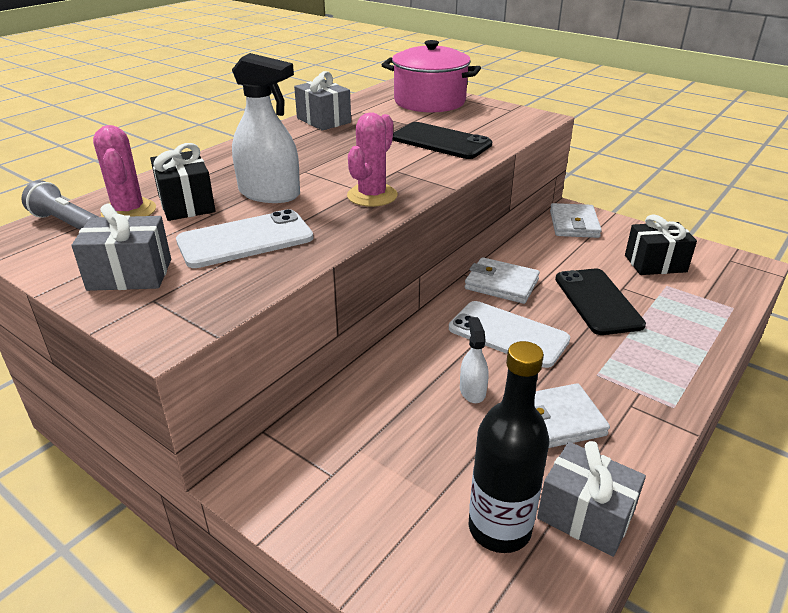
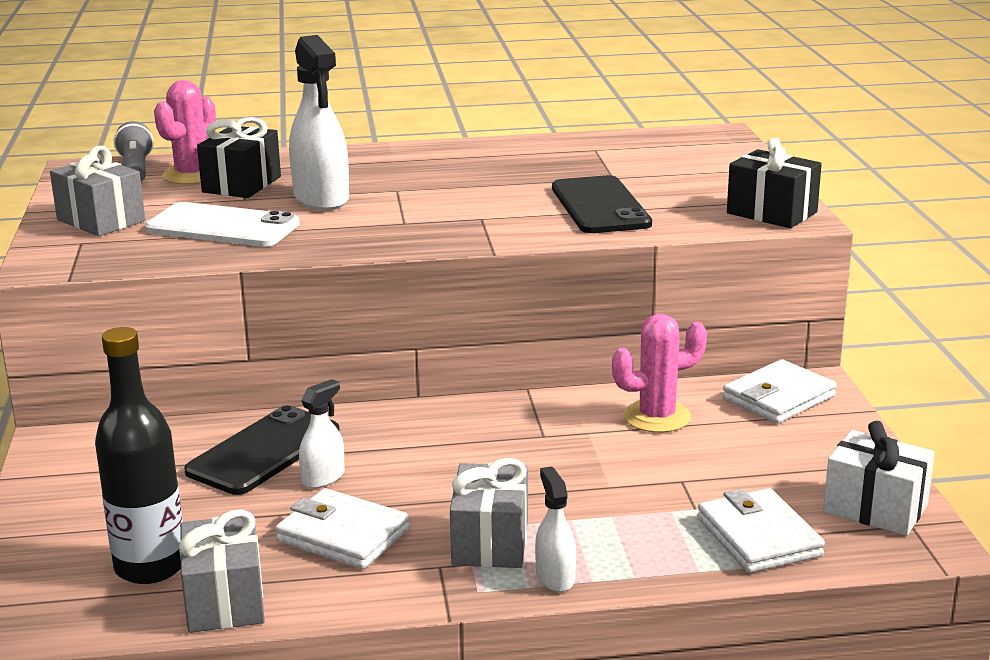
camera: 45 degrees right, 10 degrees down
(323, 120) = (531, 148): grey gift -> grey gift (490, 542)
(372, 196) = (401, 231): pink cactus -> pink cactus (657, 417)
(429, 101) = (704, 161): pink pot -> none
(501, 284) = (545, 414): white wallet -> white wallet (759, 537)
(508, 334) = (453, 456): white phone -> none
(598, 301) = (617, 477): black phone -> black phone (264, 451)
(655, 263) = (786, 479): black gift -> black gift (771, 213)
(684, 374) = (555, 577): none -> white spray bottle
(707, 259) = (875, 508): none -> white gift

